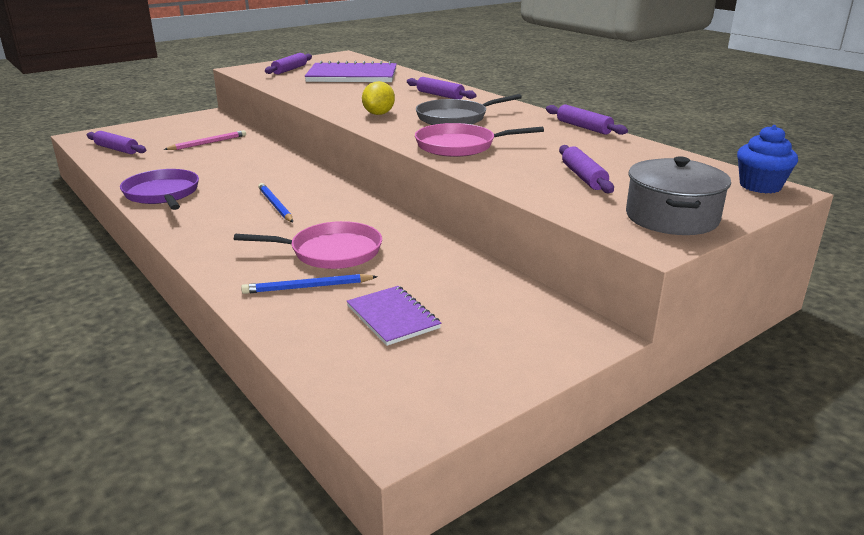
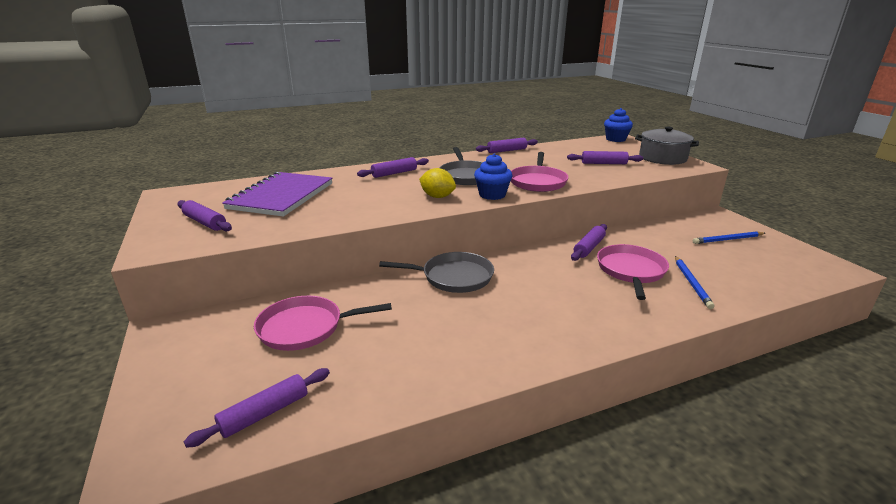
camera: 75 degrees left, 0 degrees up
(162, 194) = (481, 358): purple pan -> none
(208, 143) = (305, 327): pink pencil -> pink pan
(275, 205) = (532, 289): blue pencil -> blue pencil (728, 240)
(294, 174) = (453, 277): none -> grey pan
(388, 229) = (589, 247): none -> purple rolling pin
(393, 317) = (722, 259): purple notebook -> none
(397, 131) = (492, 195): none -> blue cupcake

